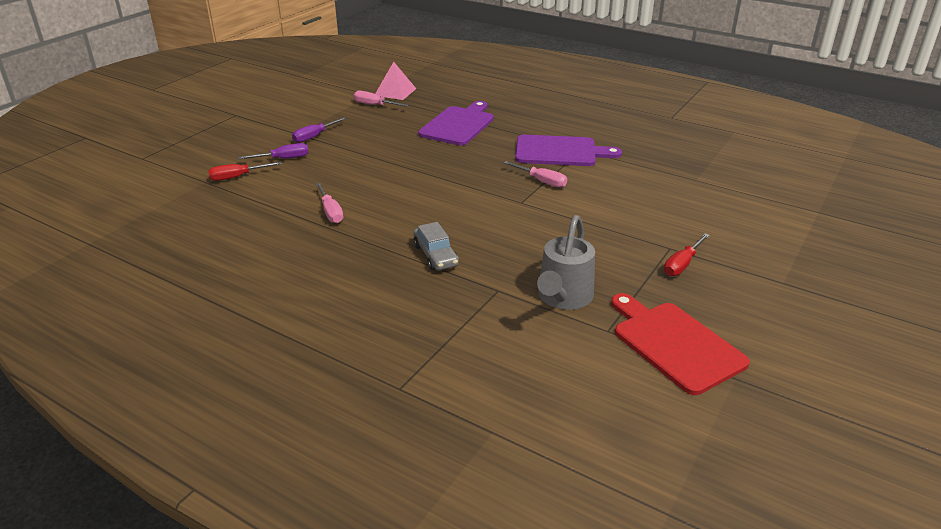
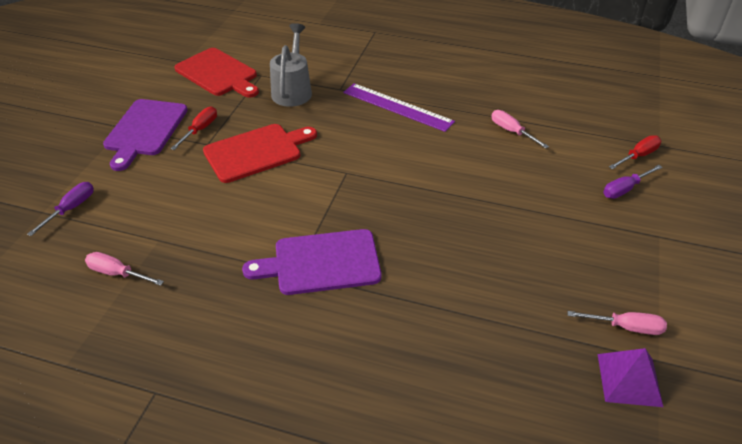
camera: 165 degrees right, 10 degrees up
(314, 137) = (632, 233): purple screwdriver -> purple screwdriver (71, 209)
(395, 92) = (629, 379): pink pyramid -> purple pyramid
(435, 255) = (397, 107): grey car -> purple ruler
(458, 125) = (474, 298): purple cutting board -> purple cutting board (145, 130)
(542, 181) = (332, 205): pink screwdriver -> pink screwdriver (117, 273)
(612, 232) = (256, 152): none -> red cutting board

